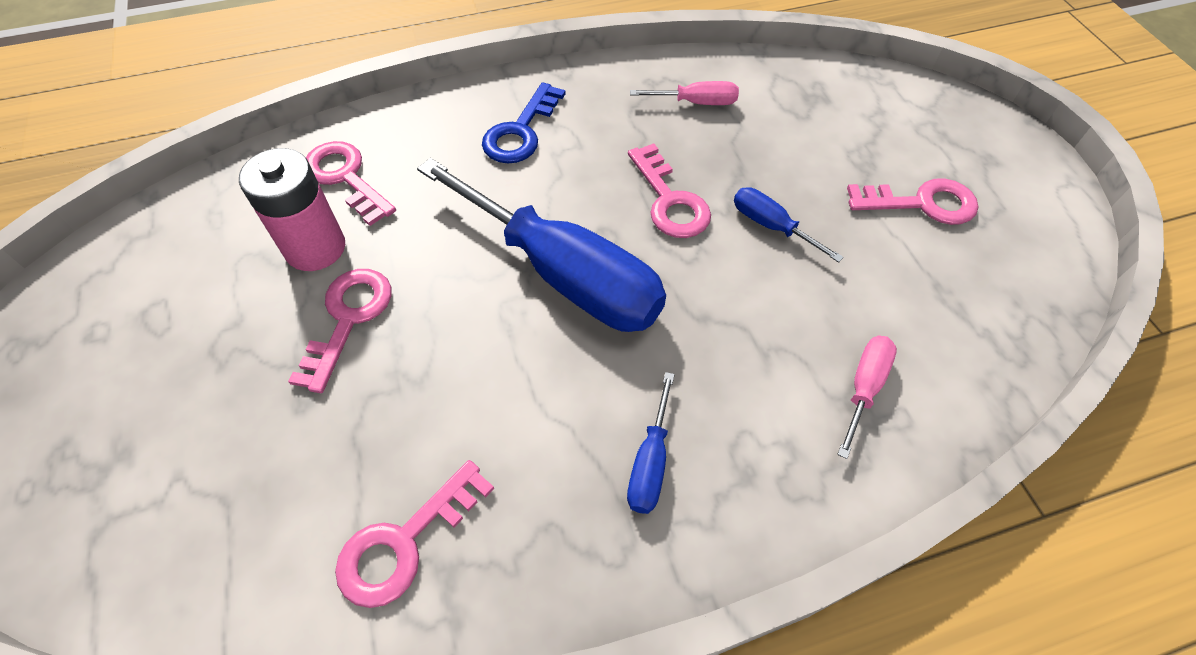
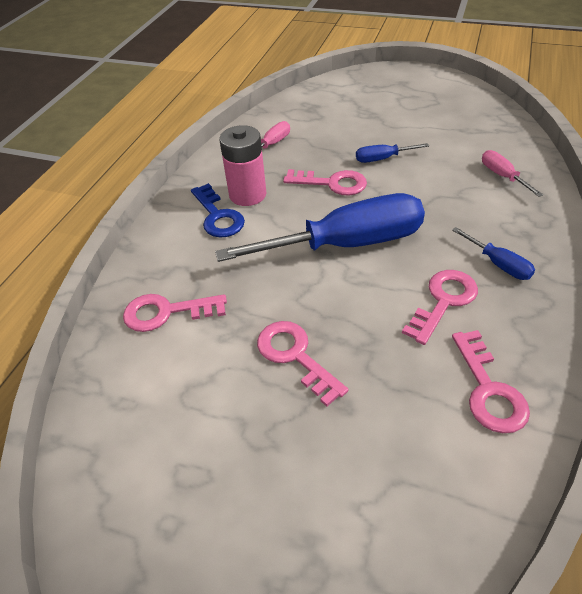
camera: 50 degrees left, 10 degrees down
(315, 248) = (215, 352): pink battery -> pink battery (247, 194)
(922, 203) = (411, 111): pink key -> pink key (443, 301)

